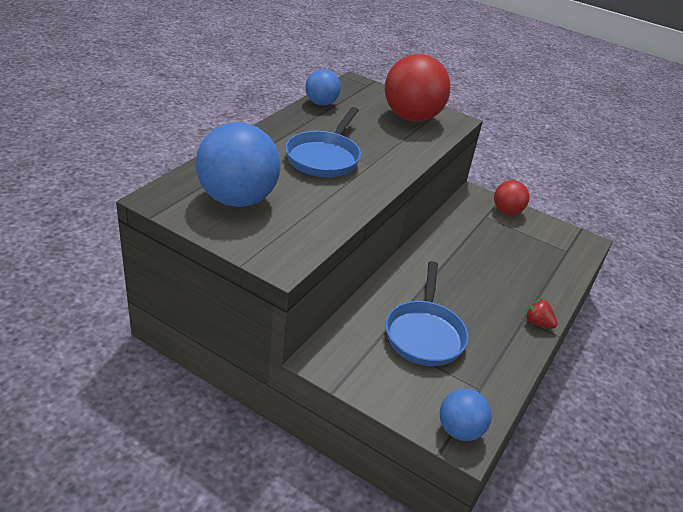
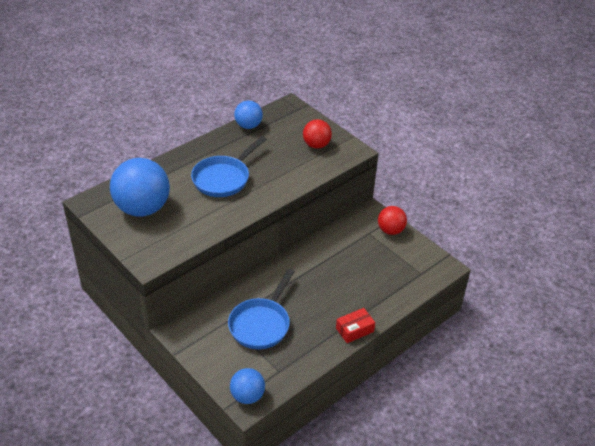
camera: 20 degrees right, 5 degrees up
(411, 117) = (316, 145): red ball -> red ball, size x0.55
(537, 323) = (354, 330): red strawberry -> red box

